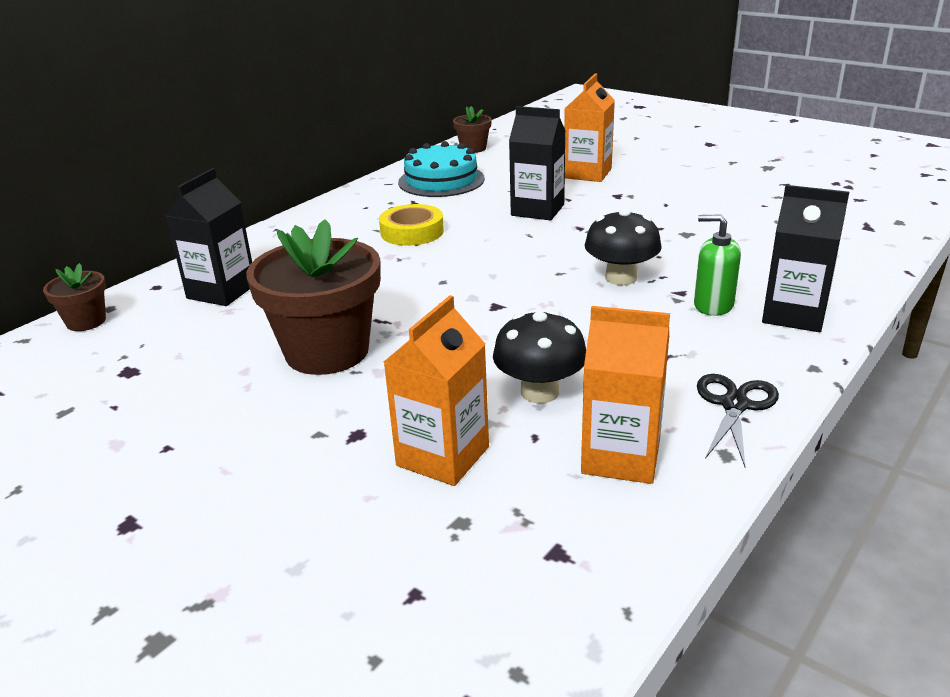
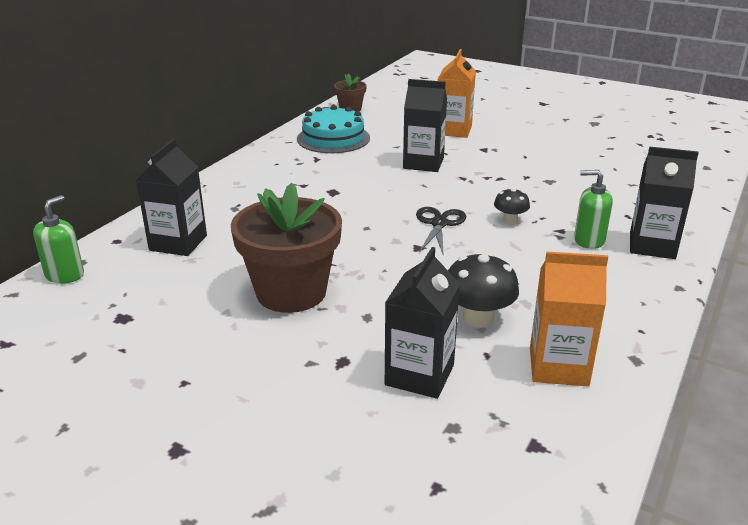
camera: 10 degrees left, 0 degrees up
(86, 321) = (65, 275): brown flower pot -> green soap dispenser
(412, 232) = (325, 185): yellow tape -> none
(443, 456) = (419, 375): orange carton -> black carton
(621, 278) = (510, 220): black mushroom -> black mushroom, size x0.59
(735, 405) = (630, 320): black scissors -> black scissors (439, 224)

